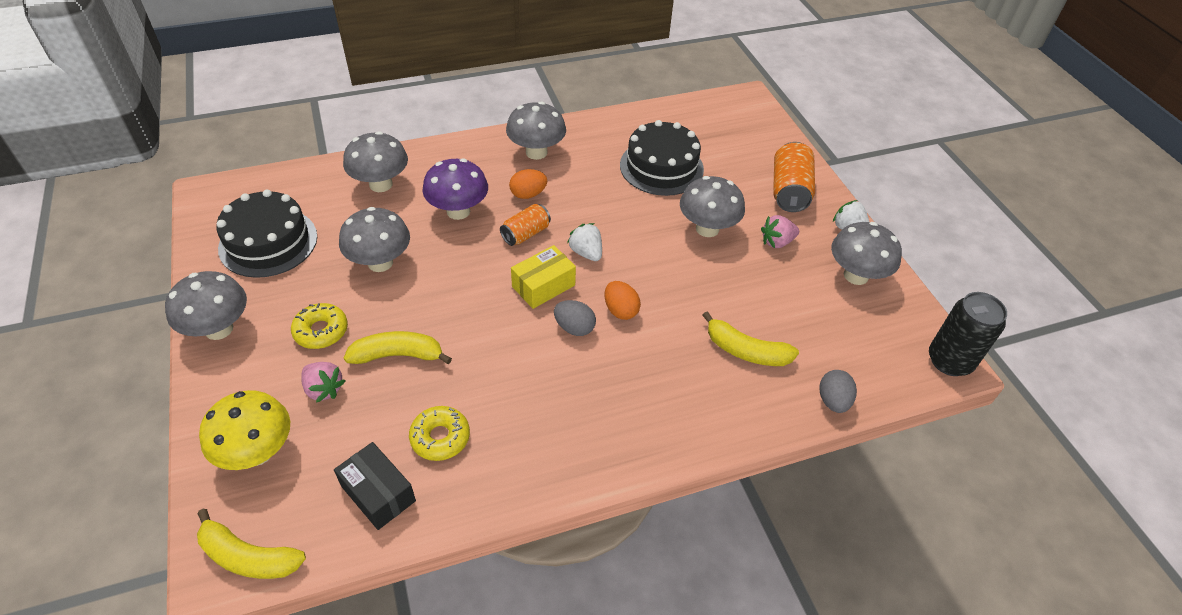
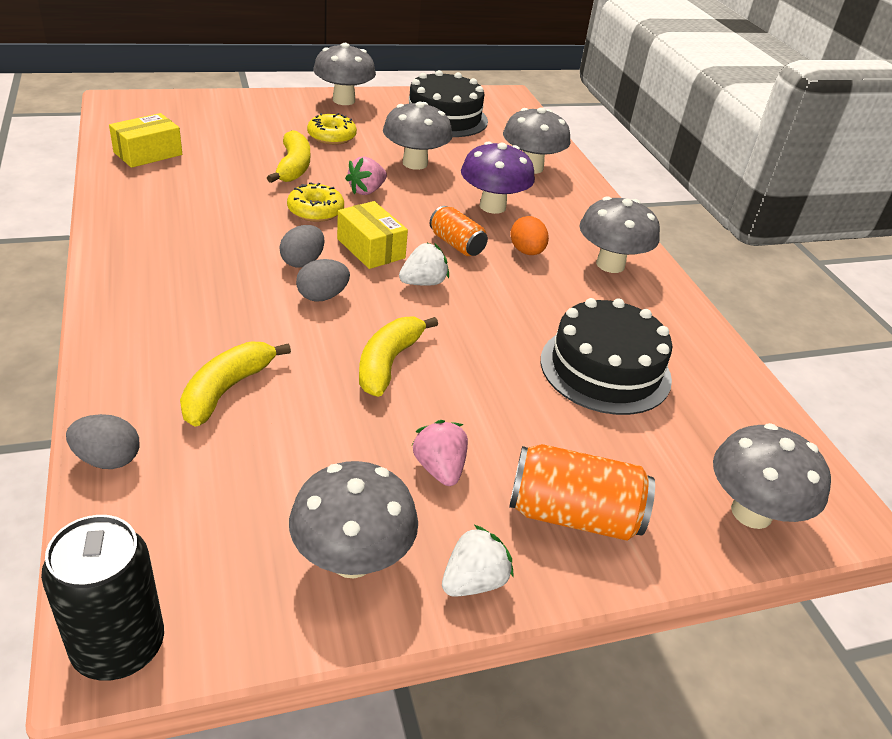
camera: 90 degrees right, 10 degrees down
(248, 556) = (122, 110): yellow banana -> yellow banana (388, 363)
(258, 452) = (213, 113): yellow mushroom -> none
(324, 389) = (265, 136): pink strawberry -> pink strawberry (366, 191)
(378, 493) = (148, 153): black box -> yellow box
(440, 437) = (190, 181): yellow donut -> yellow donut (315, 210)
(620, 310) = (322, 296): orange egg -> grey egg
(707, 229) = (469, 394): grey mushroom -> grey mushroom (751, 512)

